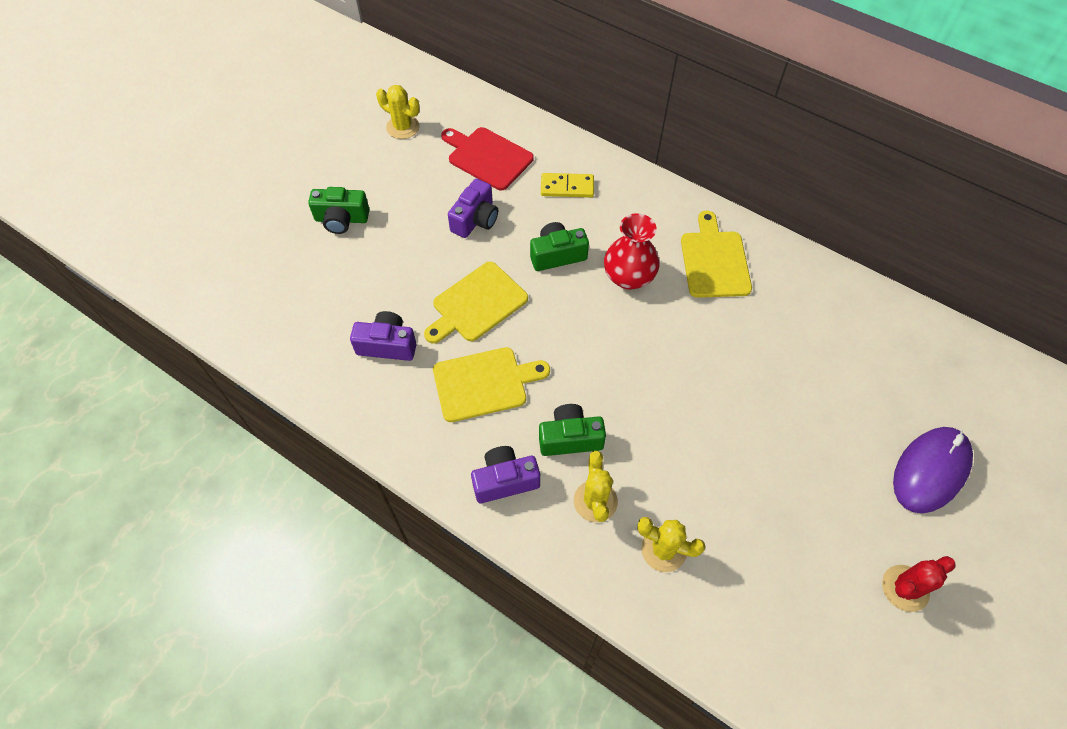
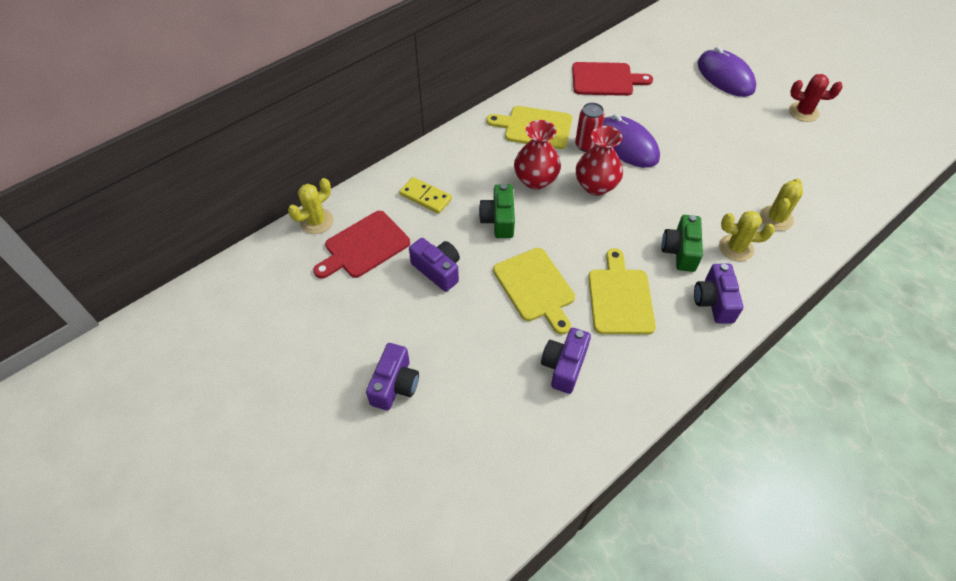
camera: 75 degrees left, 5 degrees down
(341, 219) = (395, 385): green camera -> purple camera
(403, 127) = (289, 309): yellow cactus -> yellow cactus (316, 221)
(567, 187) = (425, 197): yellow domino -> yellow domino turned 75 degrees counterclockwise
(642, 337) = (596, 186): none -> red vase
(707, 317) = (586, 145): none -> red can
(727, 361) = (627, 145): none -> purple mouse
(841, 320) = (605, 79): none -> red cutting board
(905, 588) = (803, 112): red cactus -> red cactus turned 60 degrees counterclockwise

